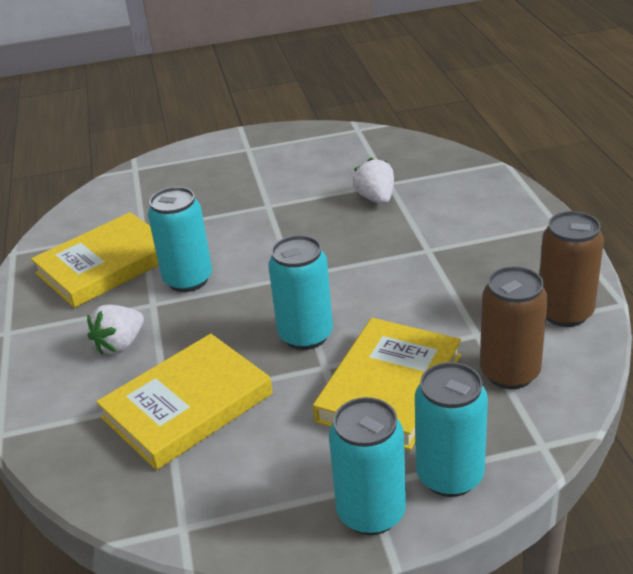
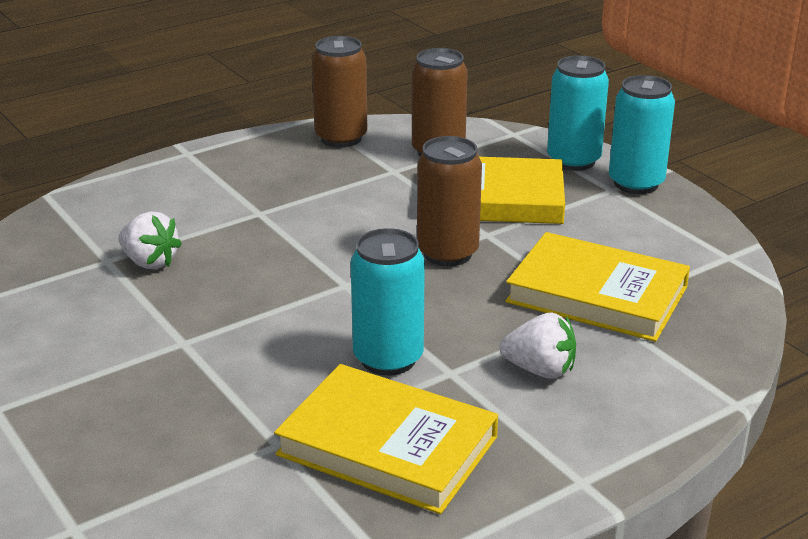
camera: 115 degrees left, 5 degrees down
(305, 335) = (447, 253): turquoise can -> brown can
(376, 198) = (150, 262): white strawberry -> white strawberry turned 105 degrees counterclockwise

